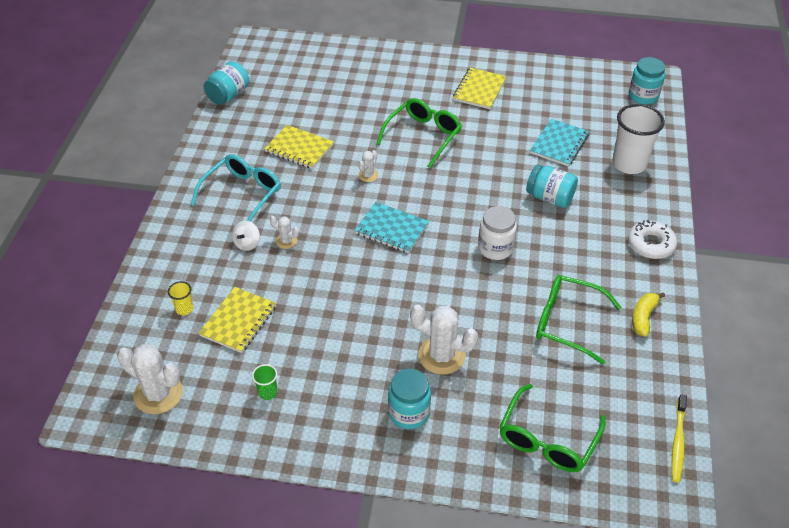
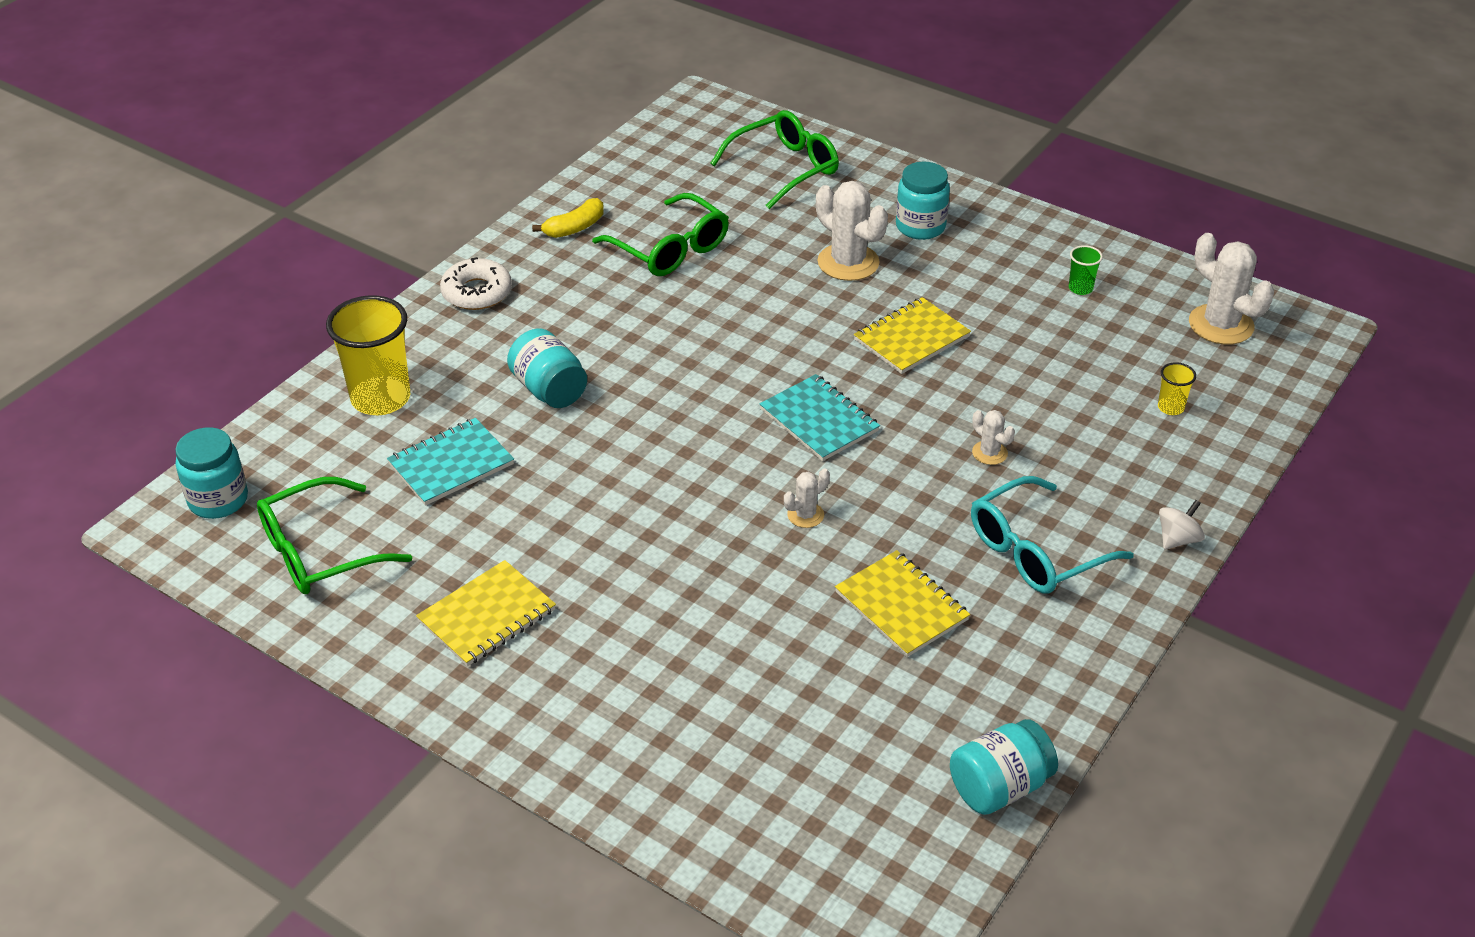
camera: 155 degrees left, 5 degrees down
(238, 321) = (1096, 371): yellow notebook -> yellow notebook (911, 338)
(247, 243) = (1053, 468): white spinning top -> white spinning top (1177, 539)
(423, 136) = (664, 555): green glasses -> green glasses (320, 551)
(495, 248) = (688, 350): white jar -> none
(629, 164) = (381, 398): white cup -> yellow cup
(678, 442) = (654, 132): yellow toothbrush -> none

